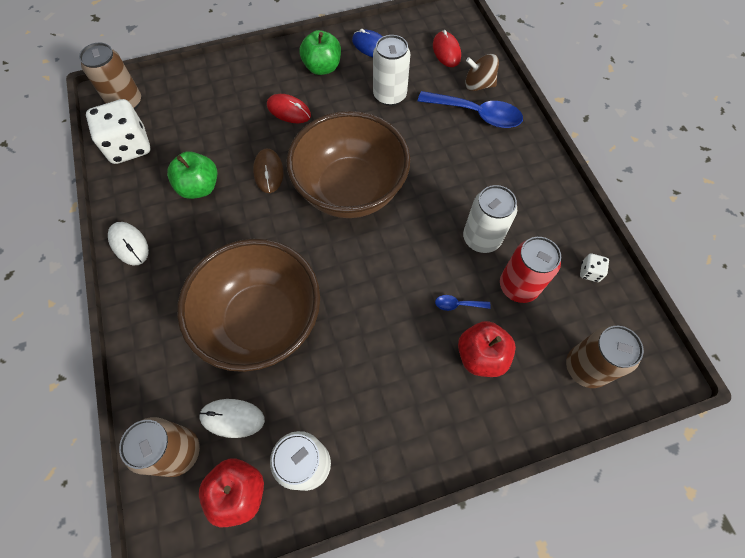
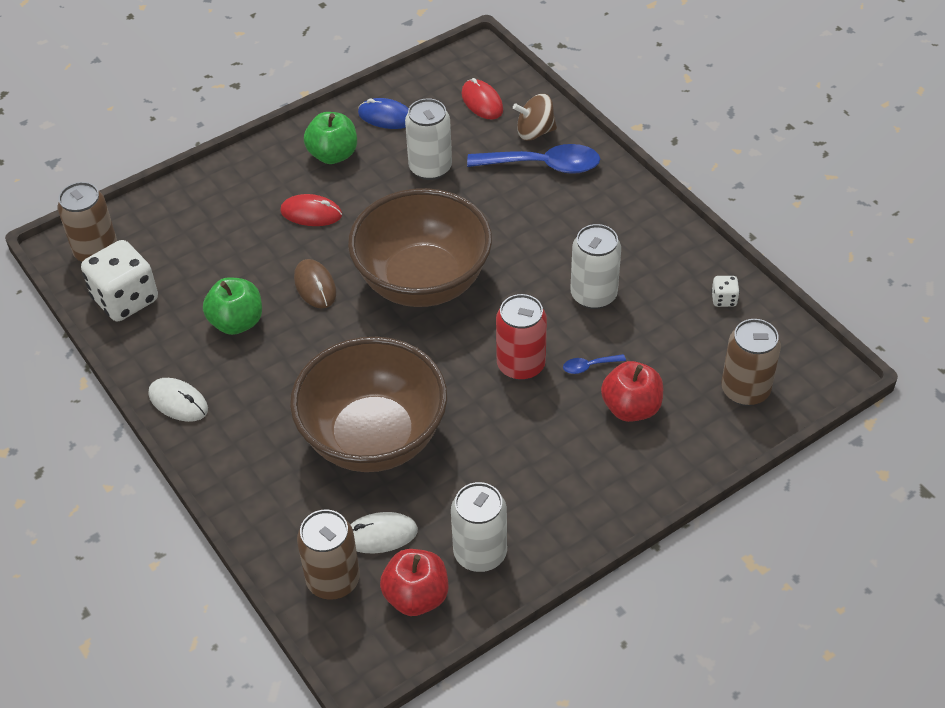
camera: 15 degrees left, 15 degrees down
(518, 286) = (650, 332): red can -> red can (521, 365)

